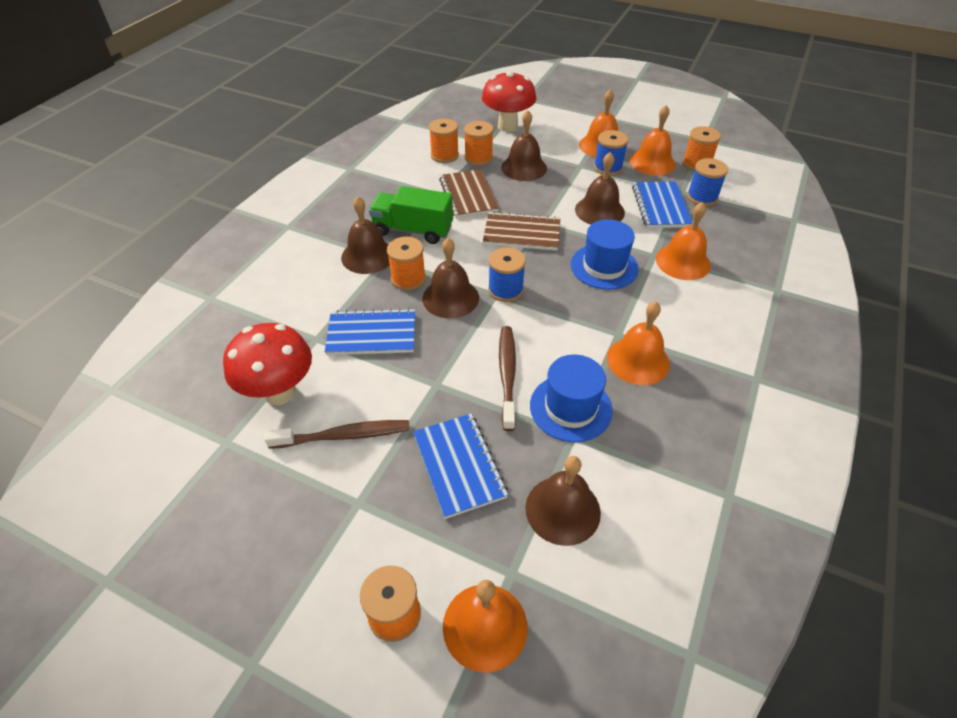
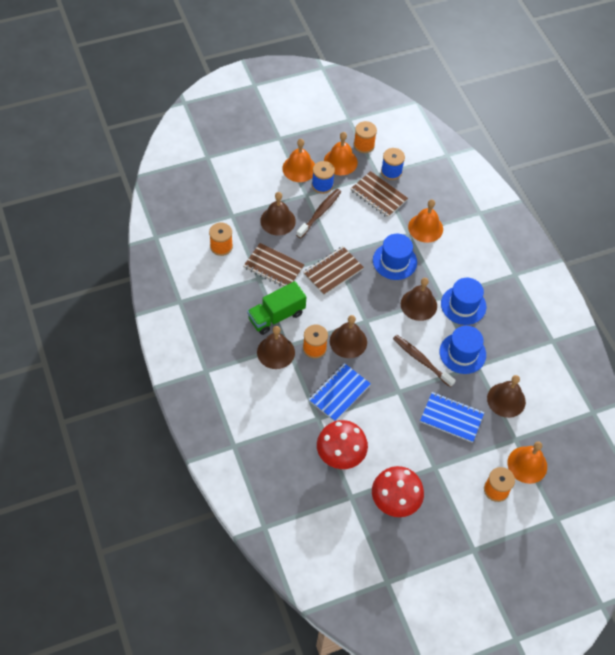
camera: 50 degrees left, 10 degrees up
(344, 435) = (393, 448): brown toothbrush -> brown toothbrush (319, 213)
(478, 158) = (243, 233): orange spool -> none
(505, 290) = (367, 315): blue spool -> none
(507, 126) = (227, 192): red mushroom -> red mushroom (394, 502)
(599, 211) = (353, 223): brown bell -> brown bell (418, 305)
(638, 360) = (463, 305): orange bell -> blue hat
(660, 206) = (378, 195): blue notebook -> brown notebook

